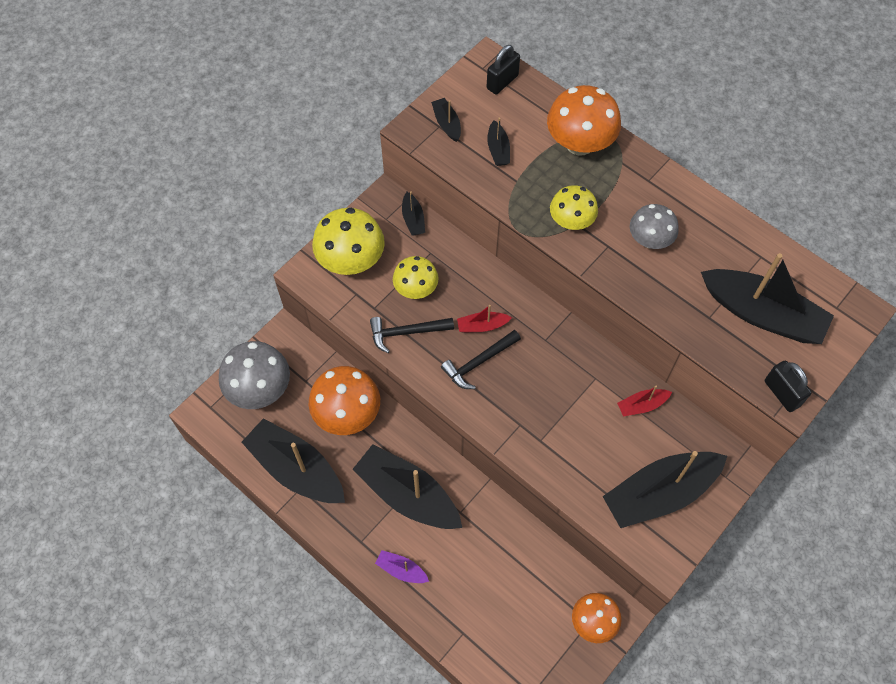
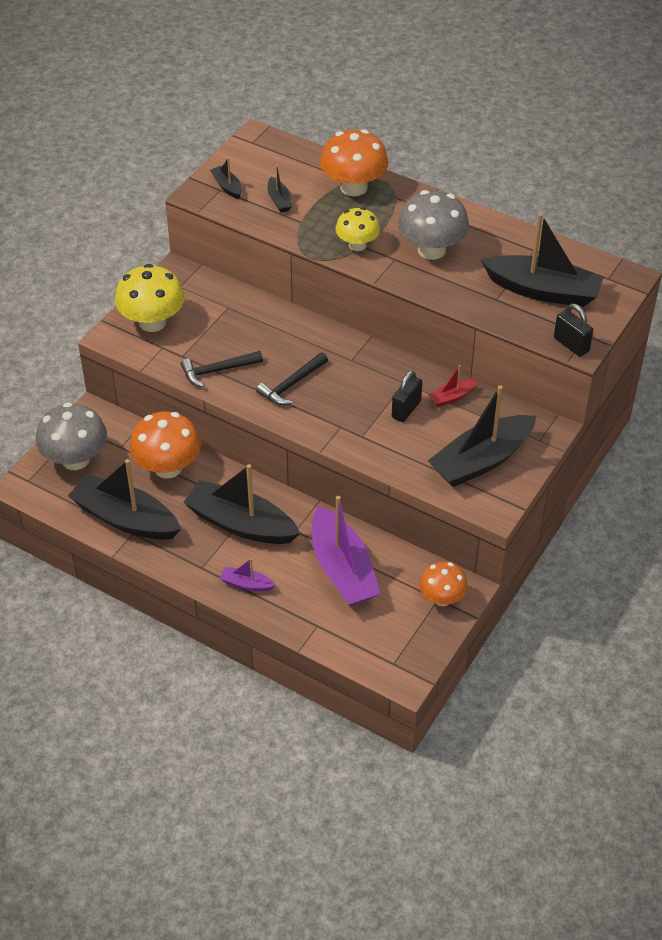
camera: 10 degrees left, 15 degrees down
(413, 219) = (206, 283): black boat -> none
(416, 289) = (220, 336): yellow mushroom -> none
(482, 326) = (289, 356): red boat -> none
(499, 568) = (342, 569): none -> purple boat
(502, 82) = (273, 150): black padlock -> black padlock (406, 409)
(649, 240) = (431, 250): grey mushroom -> grey mushroom, size x1.58

